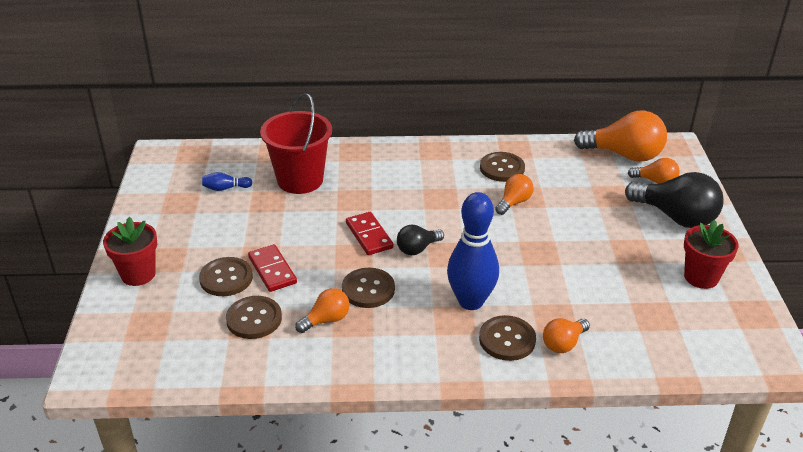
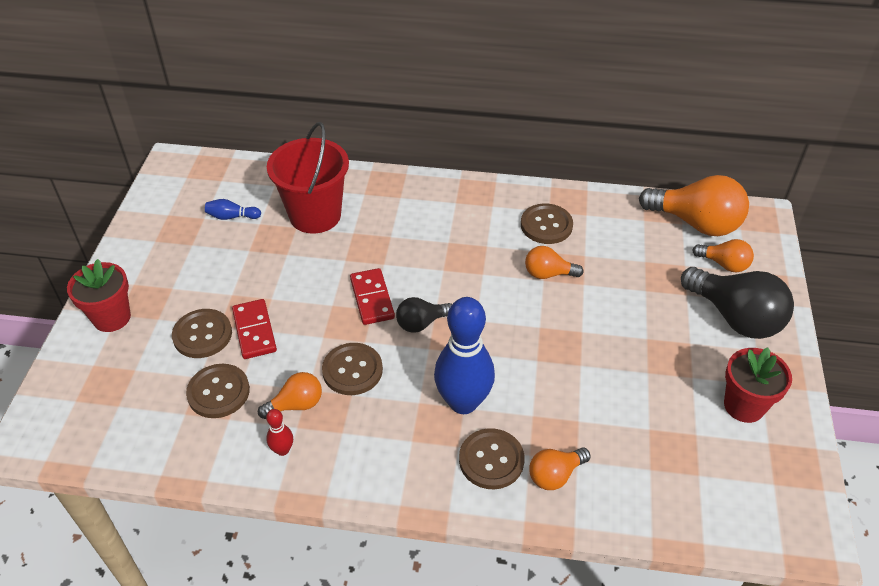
camera: 10 degrees right, 10 degrees up
(324, 354) = (282, 450): none -> red bowling pin
(514, 202) = (548, 274): orange light bulb -> orange light bulb turned 135 degrees counterclockwise

